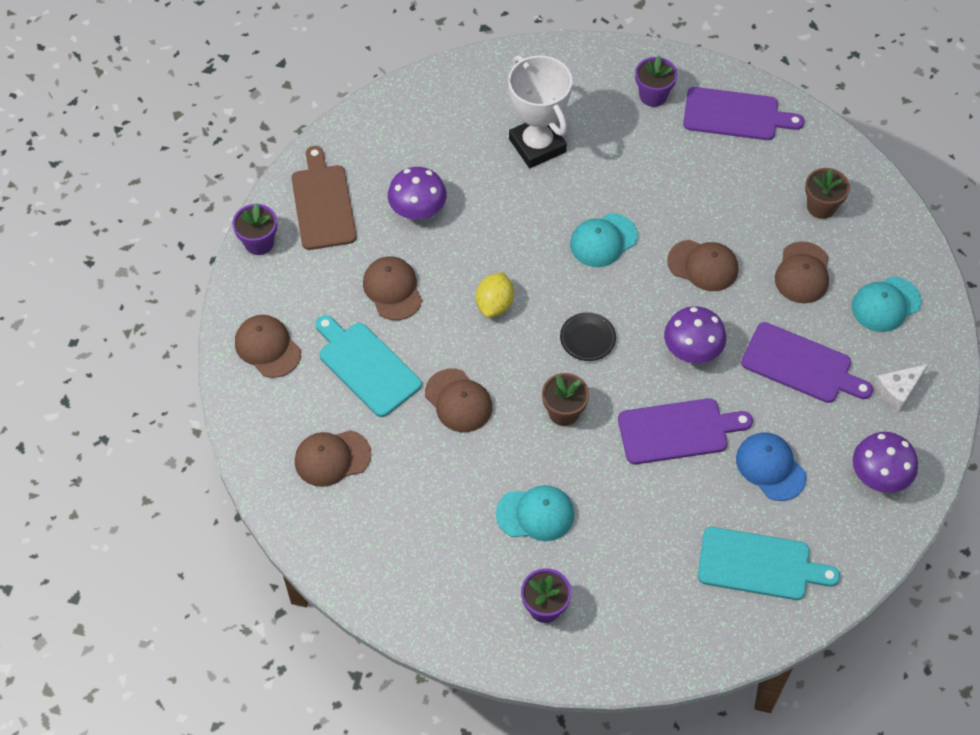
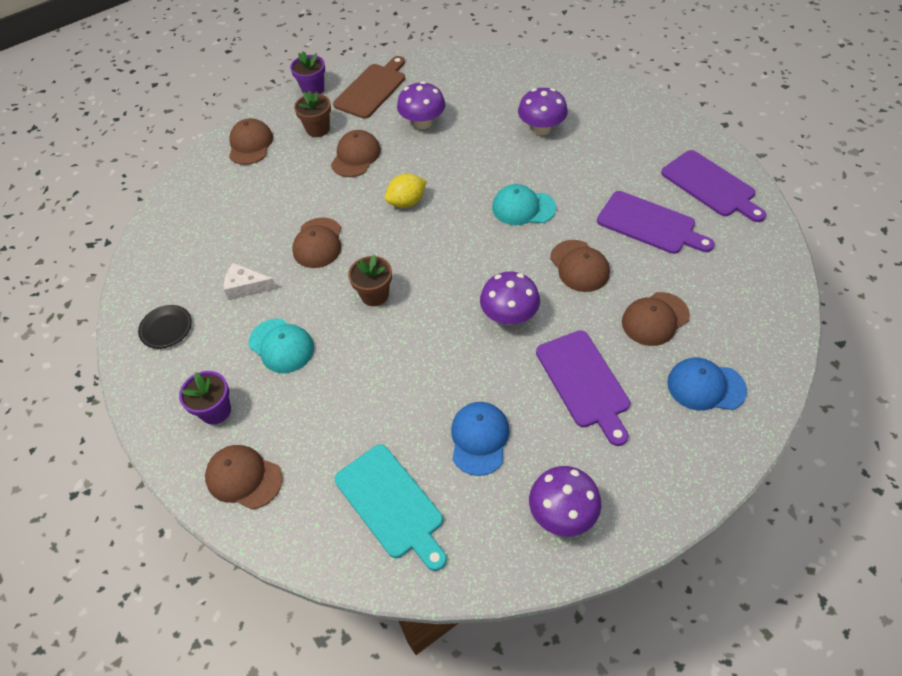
camera: 45 degrees right, 5 degrees down
(332, 458) = (209, 226): brown cap -> brown cap (244, 478)
(366, 366) = (290, 188): turquoise cutting board -> none
(537, 145) = (541, 128): white trophy -> purple mushroom
(587, 338) = (443, 260): black plate -> black plate (166, 328)
(653, 96) = (658, 142): purple flower pot -> none
(677, 431) = (438, 362): purple cutting board -> purple cutting board (650, 224)
(821, 207) = (719, 283): brown flower pot -> brown flower pot (318, 129)
(885, 304) = (705, 386): turquoise cap -> blue cap
(898, 390) = (650, 458): white cheese -> white cheese (246, 287)

